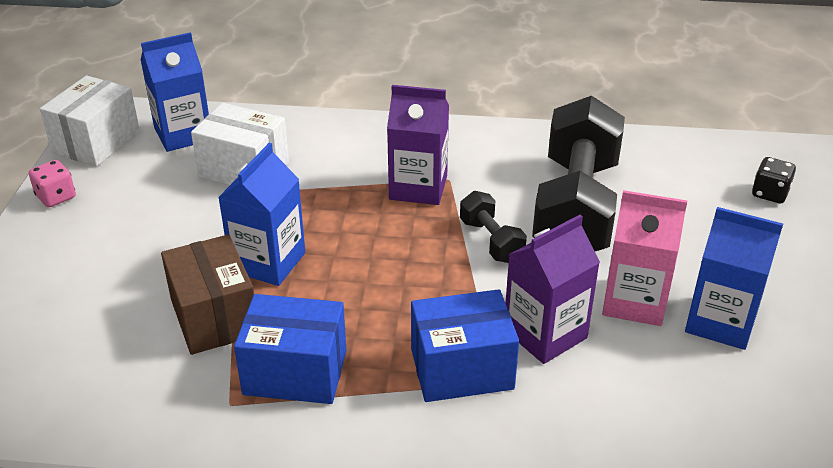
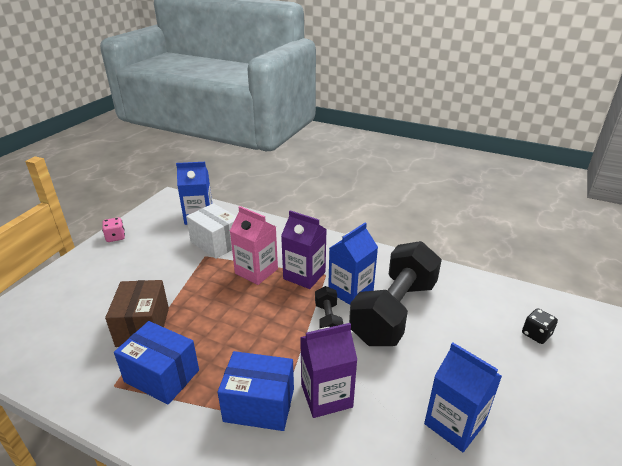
camera: 20 degrees right, 5 degrees down
(96, 142) = (155, 212): white box -> none
(268, 262) = (193, 300): blue carton -> blue carton (350, 291)
(634, 301) = (399, 389): pink carton -> pink carton (256, 271)

